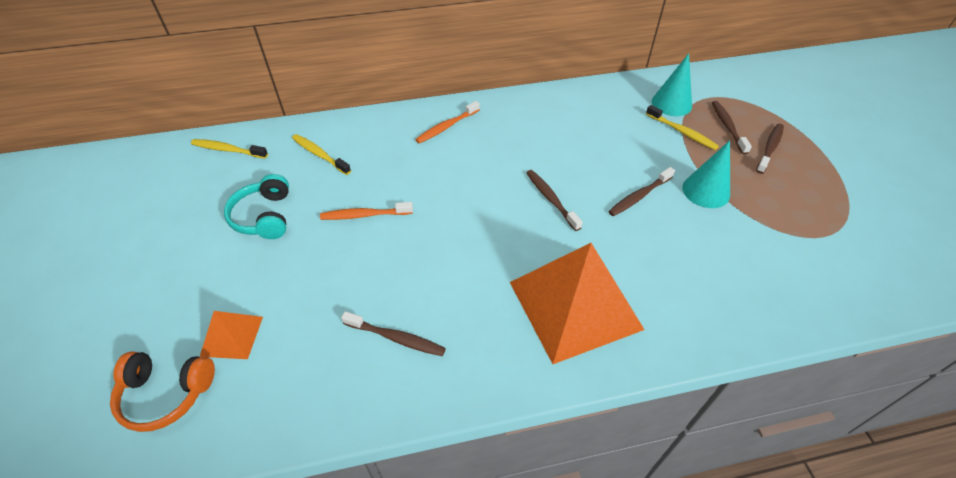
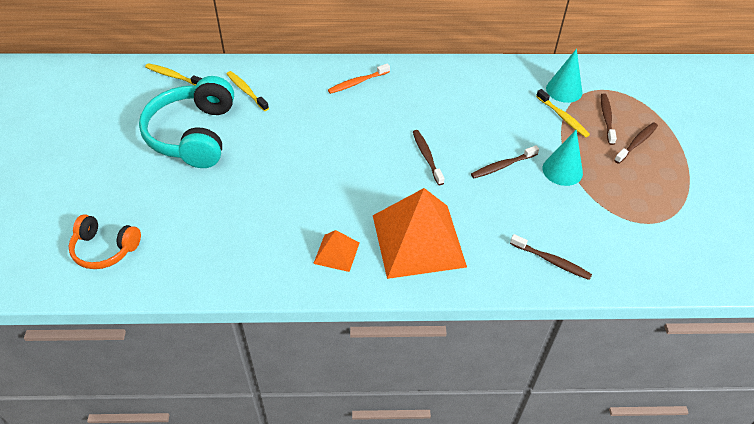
camera: 10 degrees right, 0 degrees up
(232, 336) = (156, 218): orange pyramid -> orange pyramid (336, 253)
(264, 216) = (193, 135): turquoise headphones -> turquoise headphones, size x1.77
(364, 215) = (272, 146): orange toothbrush -> none
(396, 338) = (275, 240): brown toothbrush -> brown toothbrush (551, 261)

